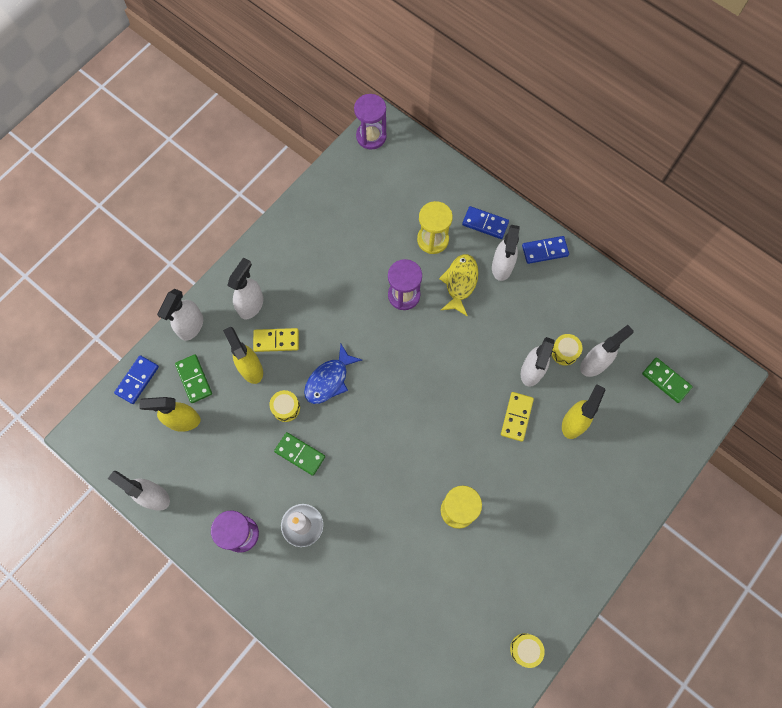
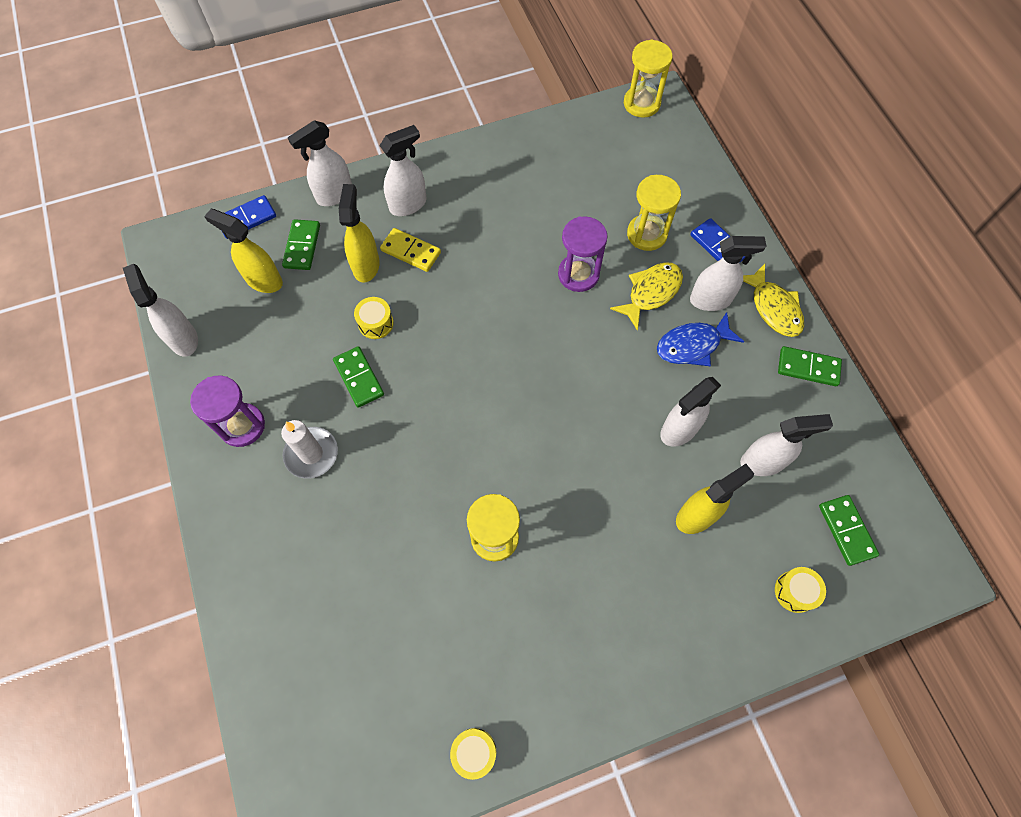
camera: 30 degrees right, 5 degrees down
(329, 380) = (440, 319): blue fish -> blue fish (692, 345)
(371, 136) = (641, 103): purple hourglass -> yellow hourglass
(502, 267) = (711, 300): white spray bottle -> white spray bottle turned 135 degrees counterclockwise
(516, 417) = (629, 471): yellow domino -> none
(545, 251) = (773, 308): blue domino -> yellow fish
(564, 352) = (732, 429): yellow drum -> yellow drum (795, 591)
(588, 282) = (808, 368): none -> green domino

